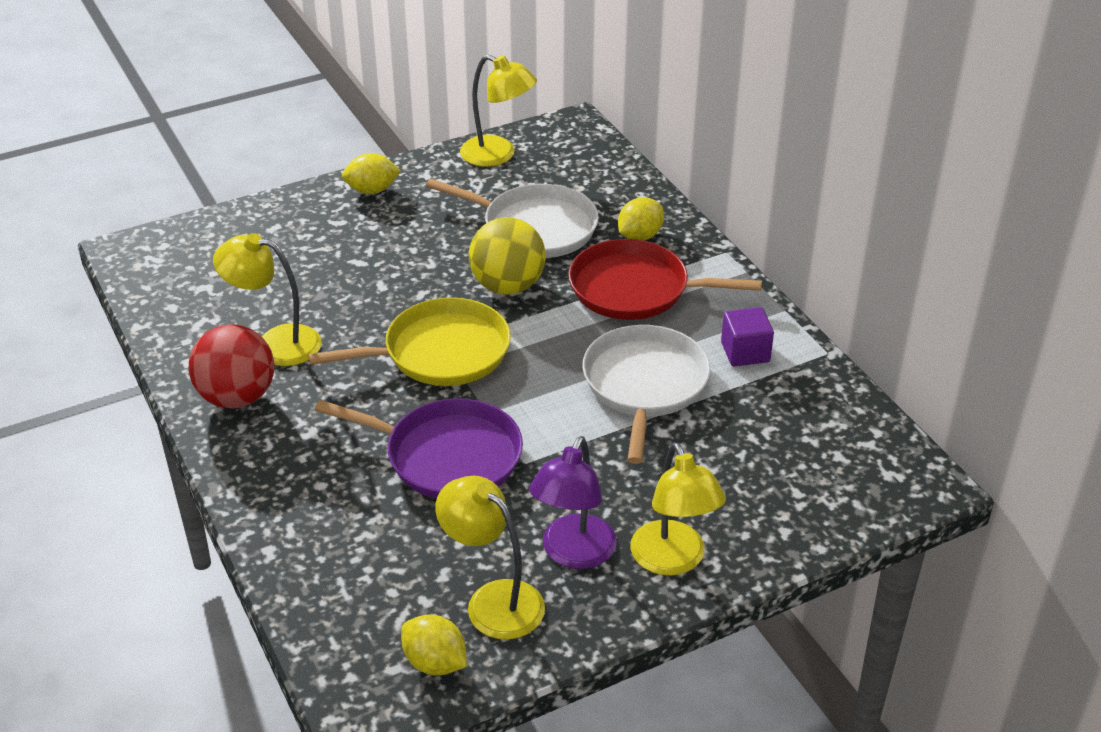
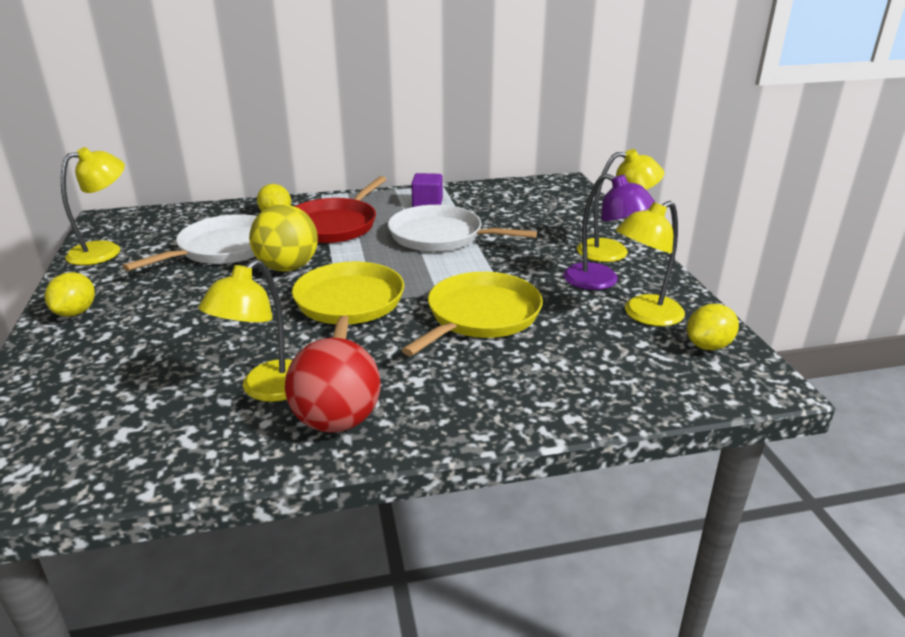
camera: 75 degrees left, 10 degrees down
(447, 456) = (480, 316): purple pan -> yellow pan

